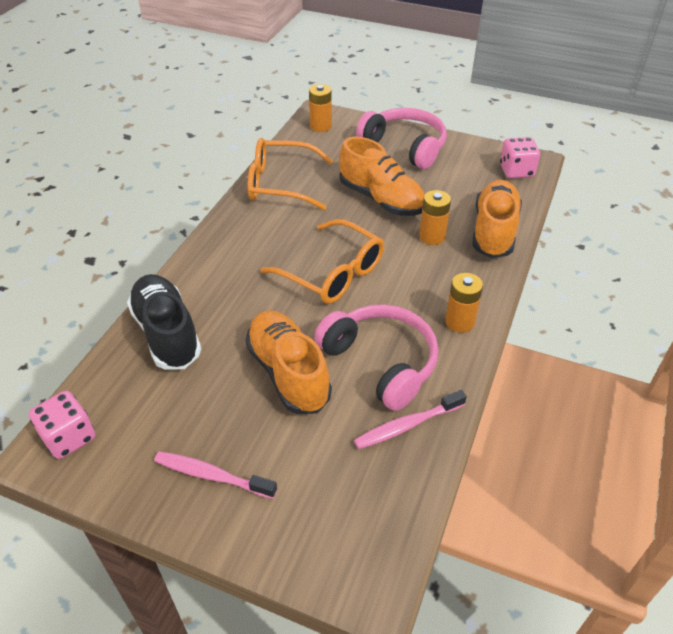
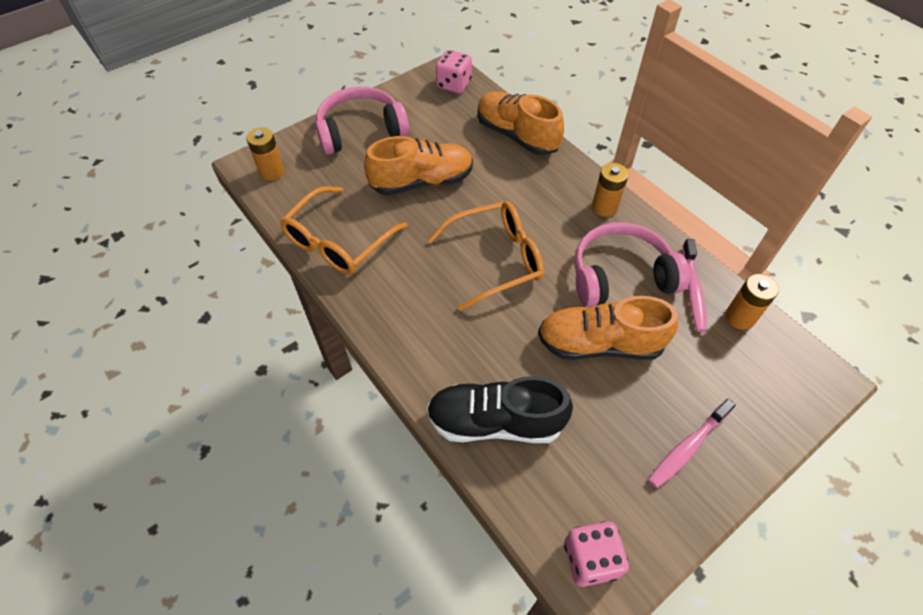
camera: 60 degrees left, 10 degrees up
(432, 237) = (496, 174): orange battery -> orange battery (740, 317)

